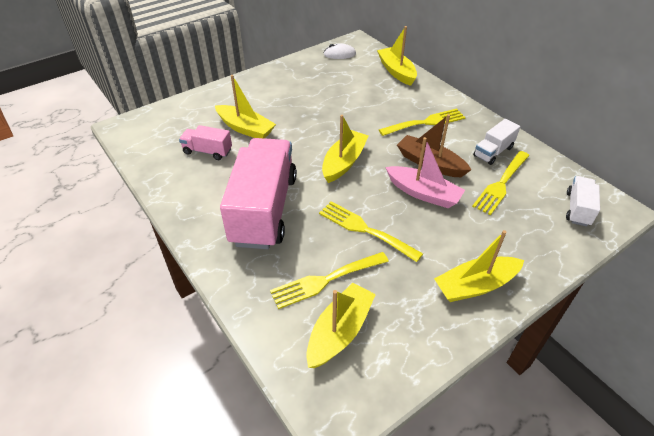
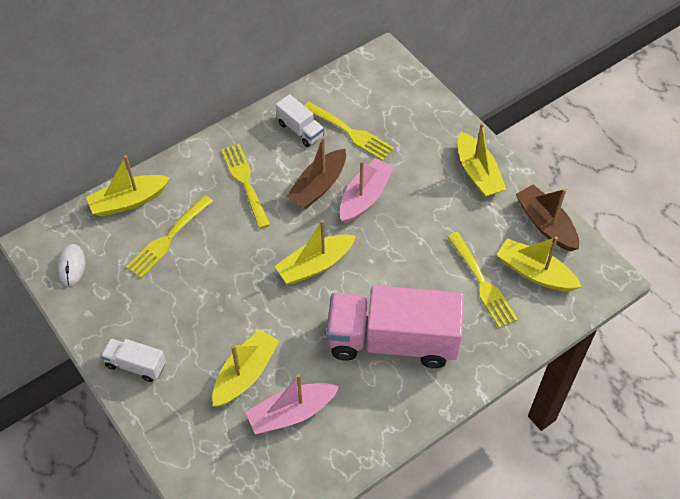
camera: 90 degrees left, 10 degrees up
(207, 151) = (291, 413): pink truck -> pink boat
(344, 162) = (315, 265): yellow boat -> yellow boat turned 60 degrees counterclockwise
(365, 229) = (417, 250): yellow fork -> yellow fork (168, 239)
(411, 350) = (545, 224): none -> brown boat
(578, 209) = (383, 84): white truck -> white truck (136, 365)

